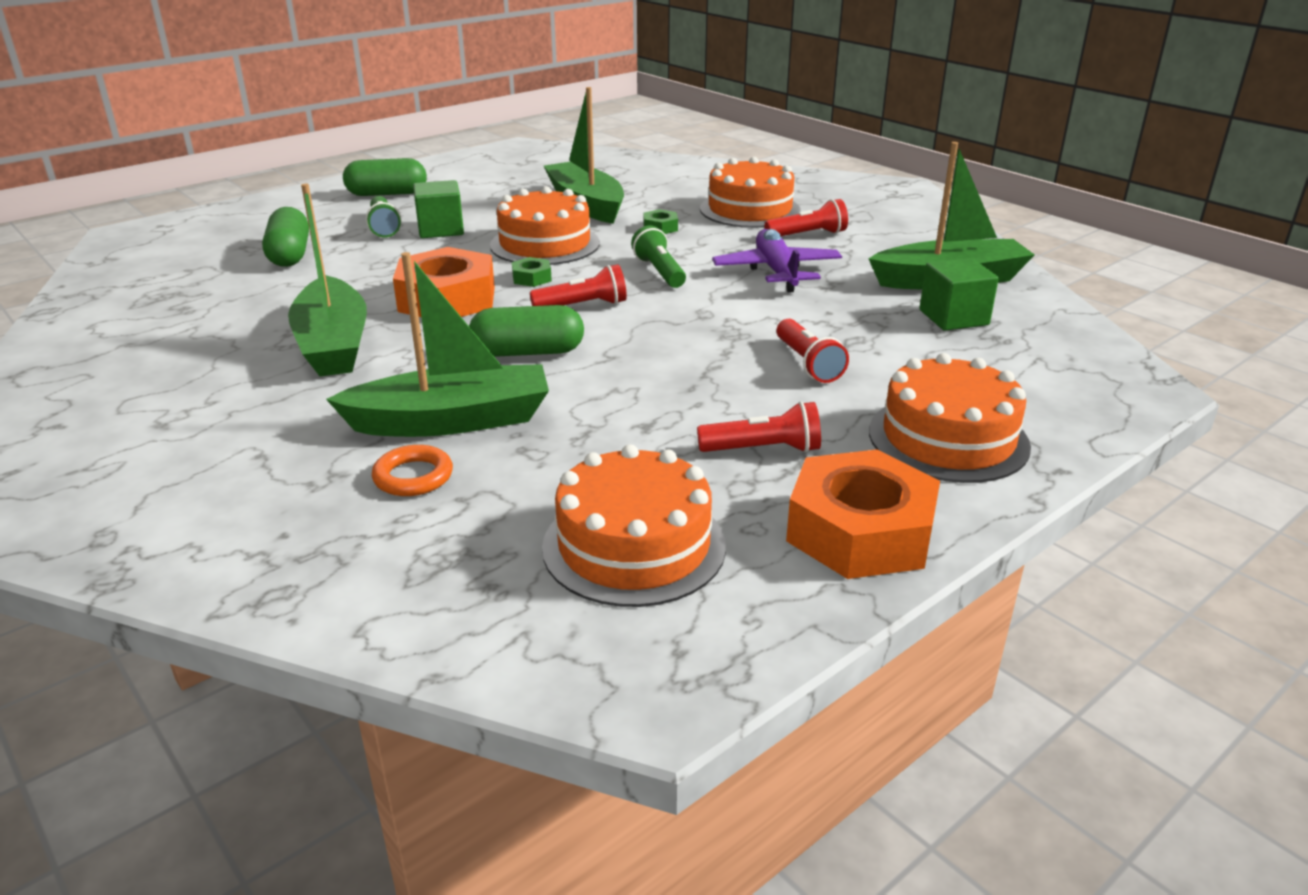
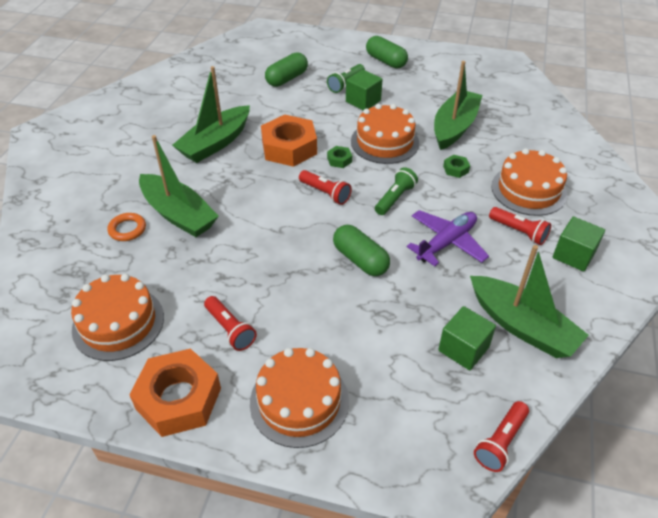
camera: 55 degrees right, 15 degrees up
(528, 352) = (259, 202): green capsule -> green capsule (360, 260)
(808, 364) = (338, 307): red flashlight -> red flashlight (500, 442)
(874, 225) = (573, 255): none -> green cube

